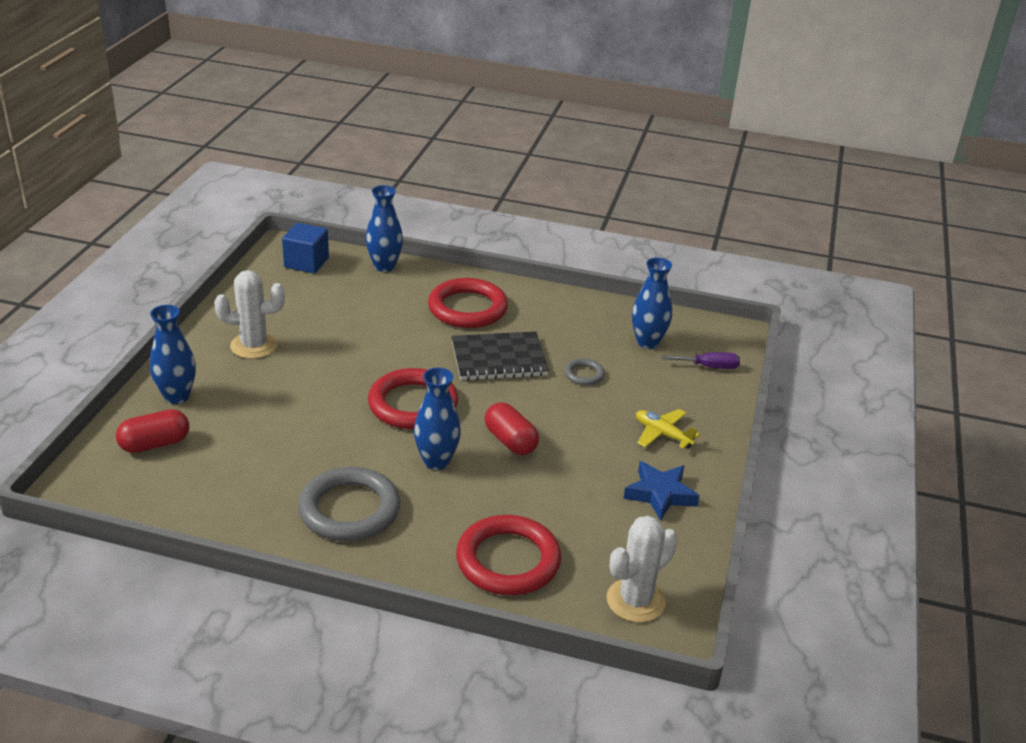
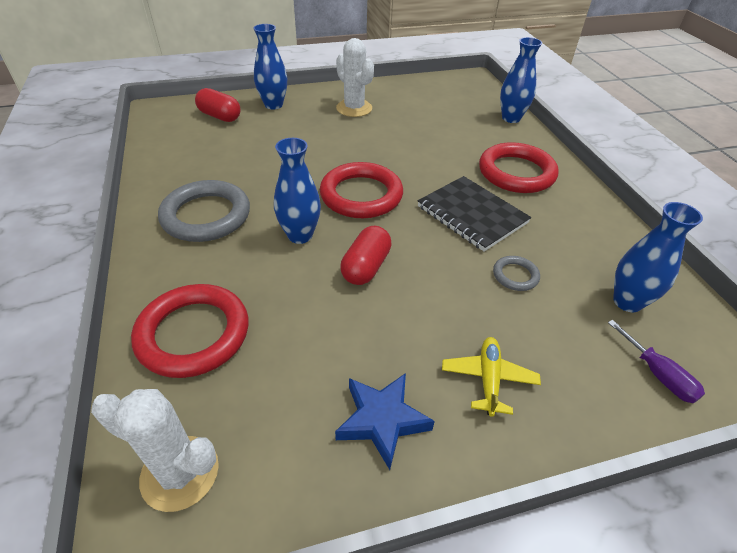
camera: 60 degrees right, 10 degrees up
(306, 263) = (468, 91): blue cube -> none

